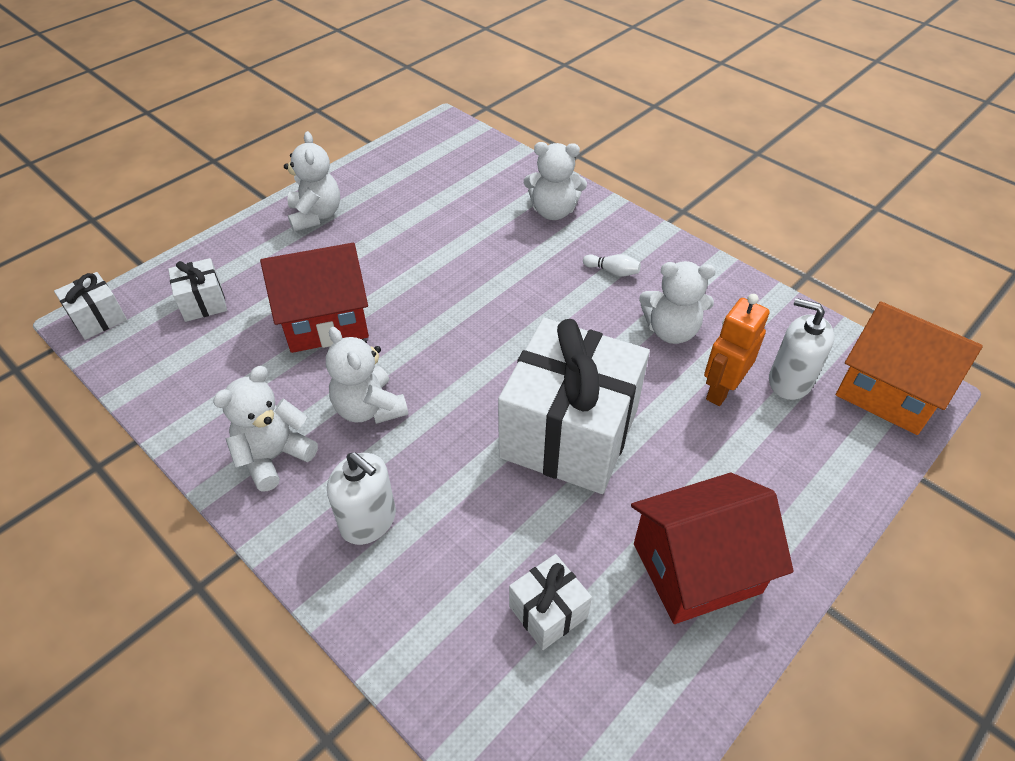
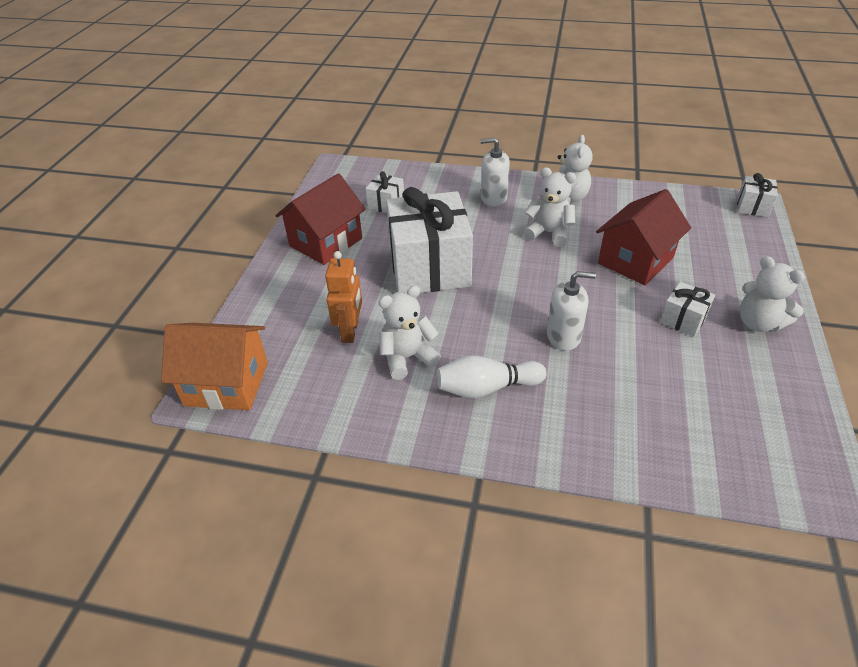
camera: 150 degrees right, 5 degrees down
(203, 302) = (717, 237): white gift -> white gift (683, 319)
(553, 211) = (590, 427): white teddy bear -> none
(612, 271) = (486, 388): white bowling pin -> white bowling pin, size x1.97
(789, 381) = (303, 358): white soap dispenser -> white soap dispenser (563, 336)

